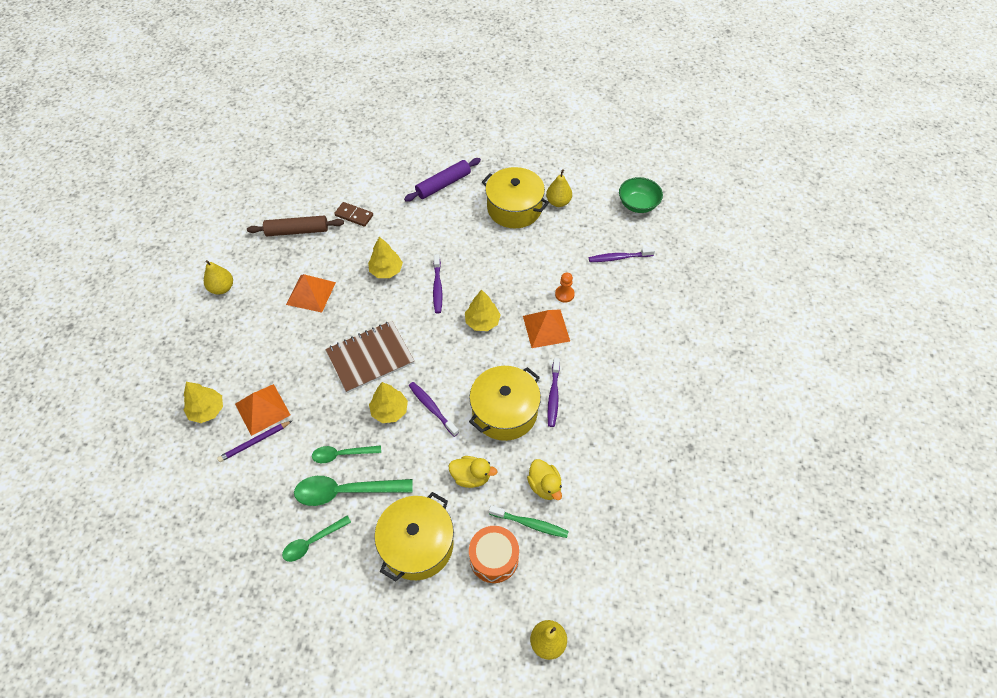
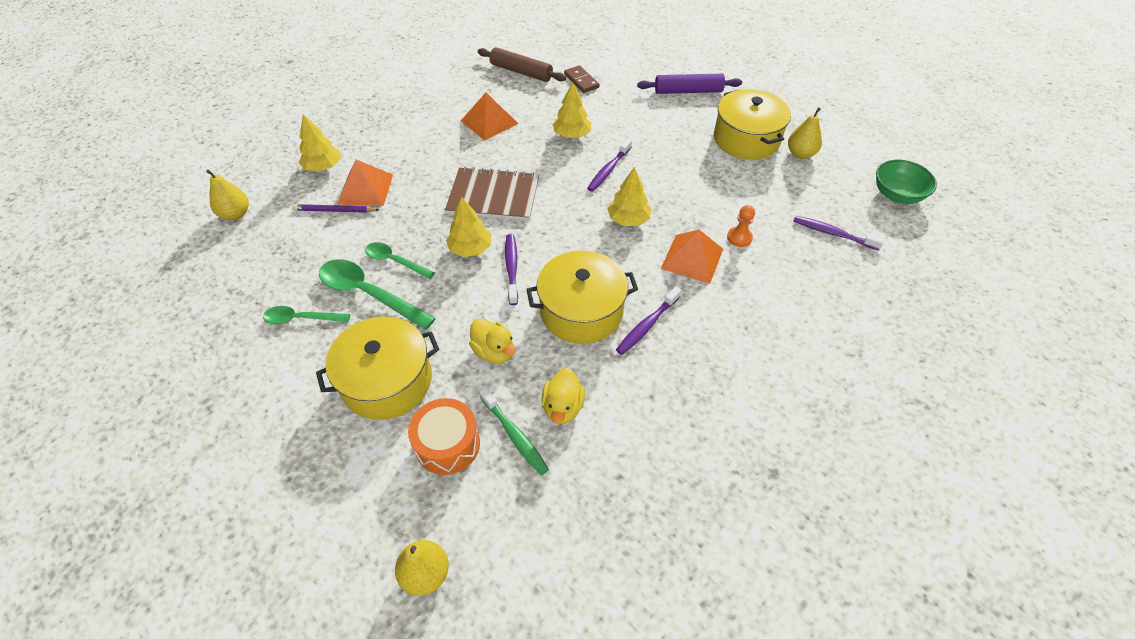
camera: 35 degrees right, 5 degrees down
(222, 288) = (421, 86): yellow pear -> yellow pear (236, 214)

